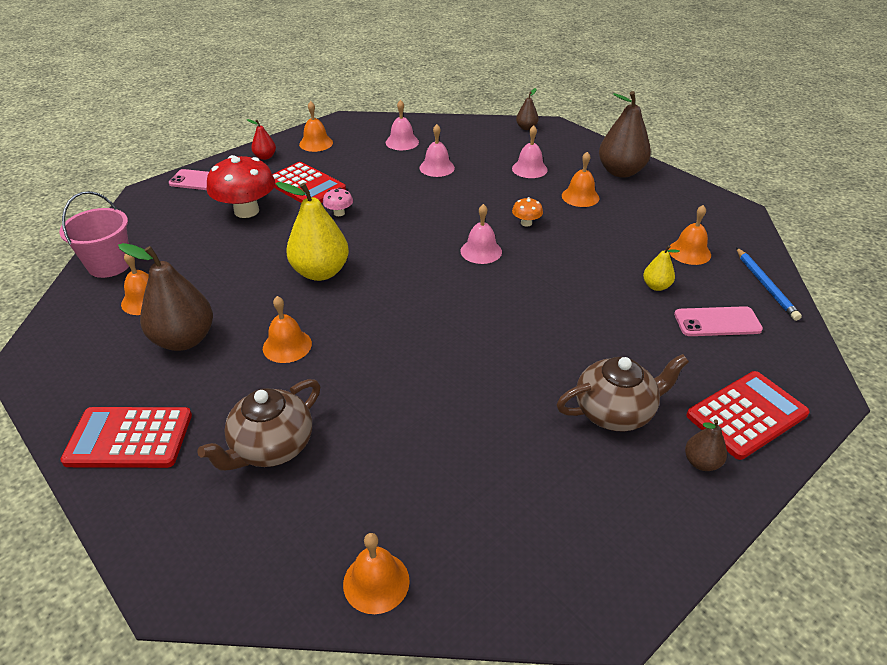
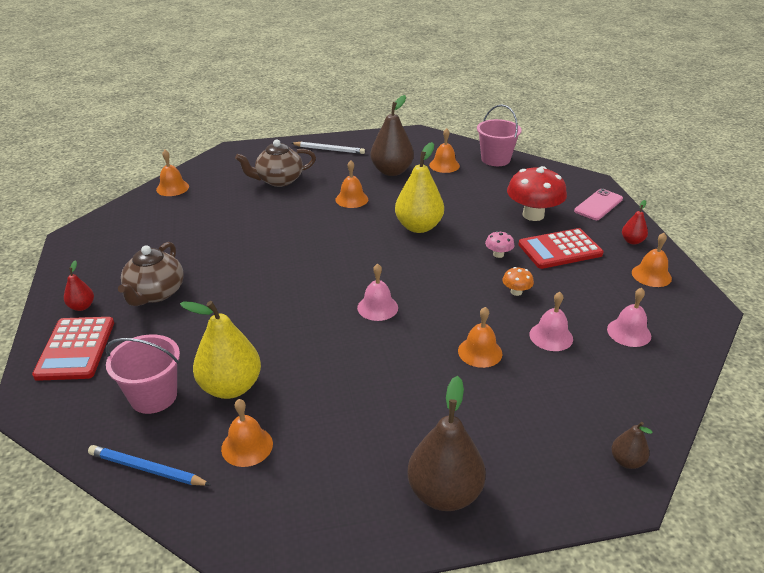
camera: 120 degrees right, 5 degrees down
(129, 438) = (329, 150): red calculator -> white pencil
(271, 447) = (278, 180): brown teapot -> brown teapot turned 90 degrees counterclockwise
(526, 223) = (397, 353): orange mushroom -> orange mushroom (516, 292)
(529, 169) = (505, 407): pink bell -> none
(580, 196) = (414, 419): orange bell -> orange bell (480, 352)
(656, 286) = (230, 387): yellow pear -> yellow pear, size x2.03
(701, 462) = (82, 306): brown pear -> red pear
(717, 322) = (153, 396): pink phone -> pink bucket

